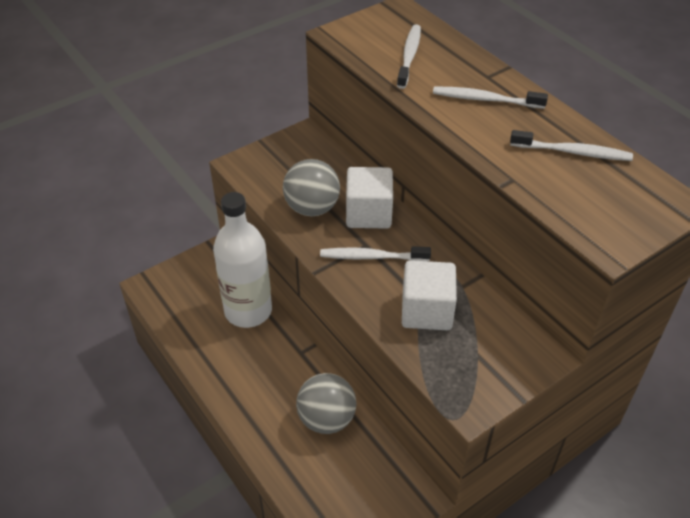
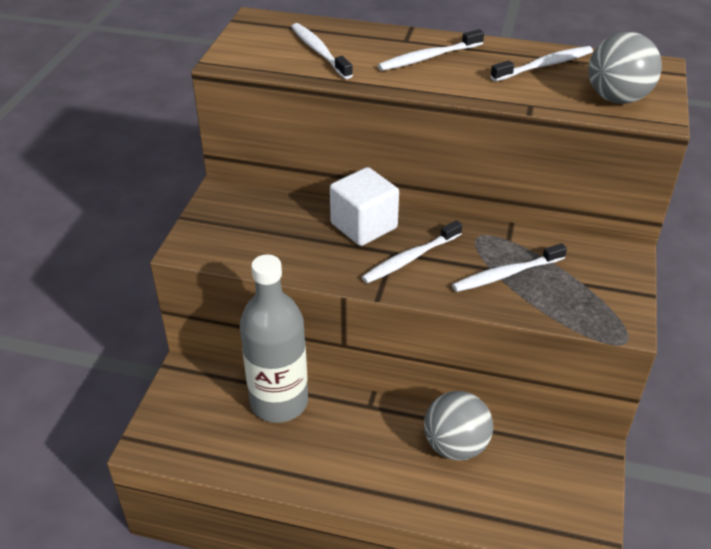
camera: 40 degrees left, 5 degrees down
(248, 311) = (279, 402): white bottle -> grey bottle
(312, 208) = (307, 248): grey ball -> grey ball (617, 98)
(426, 311) = (506, 274): white cube -> white toothbrush

